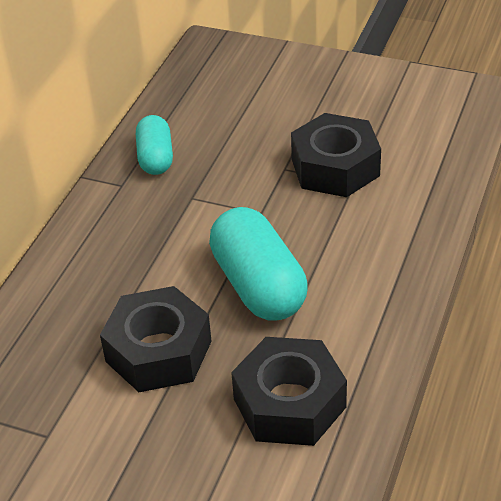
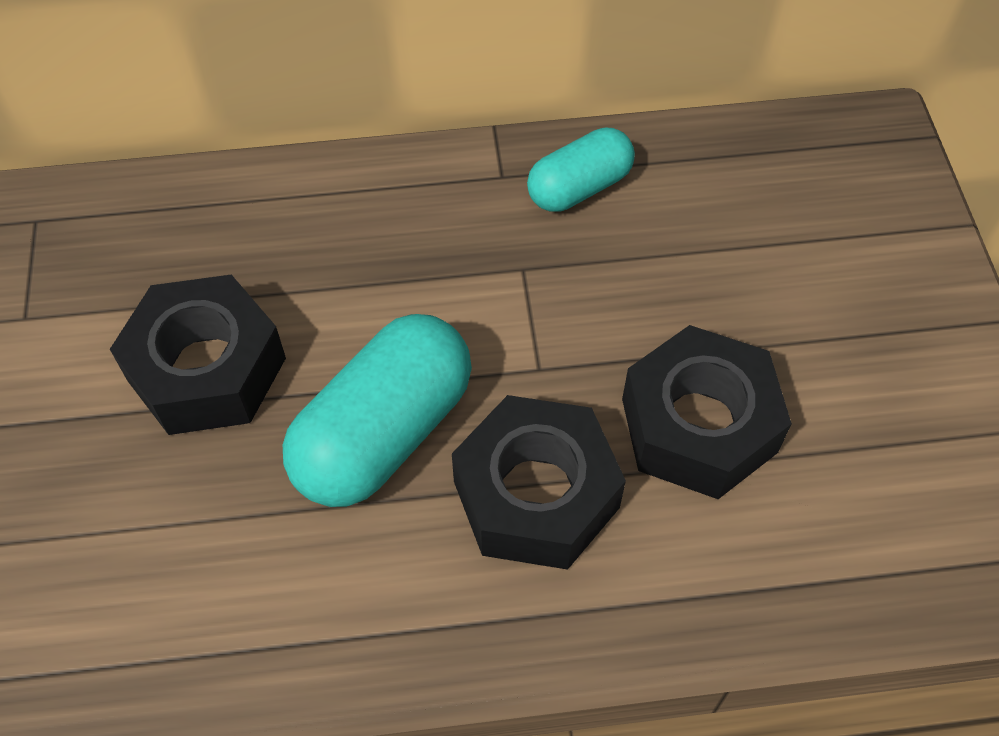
camera: 60 degrees right, 15 degrees up
(289, 403) = (171, 574): black nut -> black nut (536, 494)

